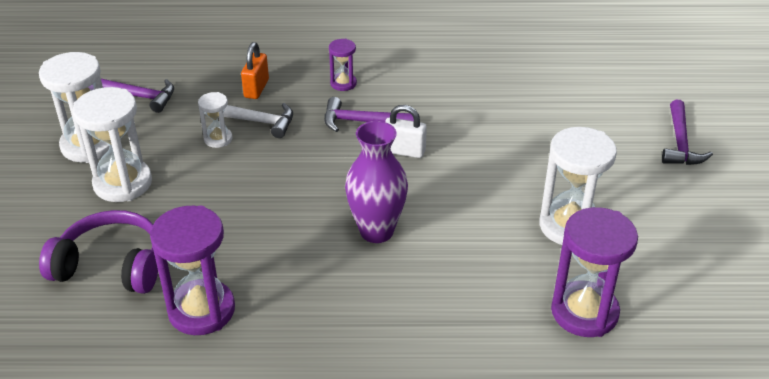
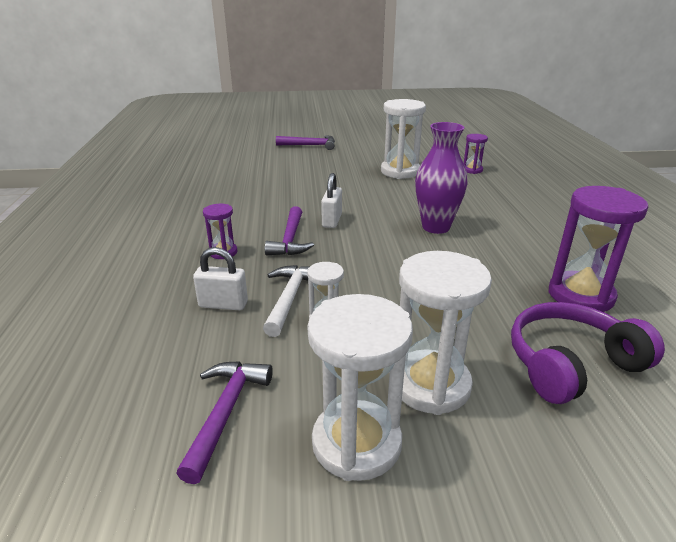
camera: 95 degrees left, 10 degrees down
(111, 265) = (571, 364): purple headphones -> purple headphones turned 60 degrees clockwise
(256, 88) = (223, 304): orange padlock -> white padlock
(584, 312) = (472, 170): purple hourglass -> purple hourglass, size x0.52

